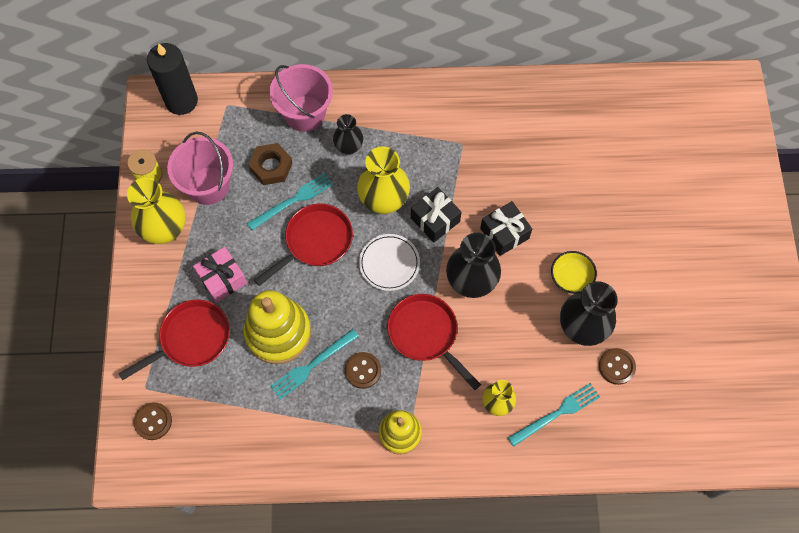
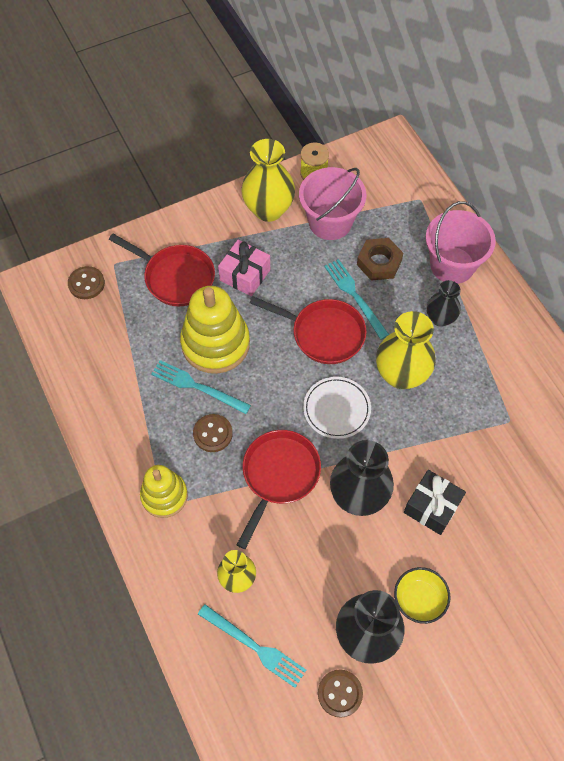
camera: 65 degrees right, 5 degrees down
(181, 101) = (401, 163): black candle -> none
(293, 201) = (355, 296): turquoise fork -> turquoise fork turned 150 degrees counterclockwise
(435, 220) = (408, 431): black gift -> none

